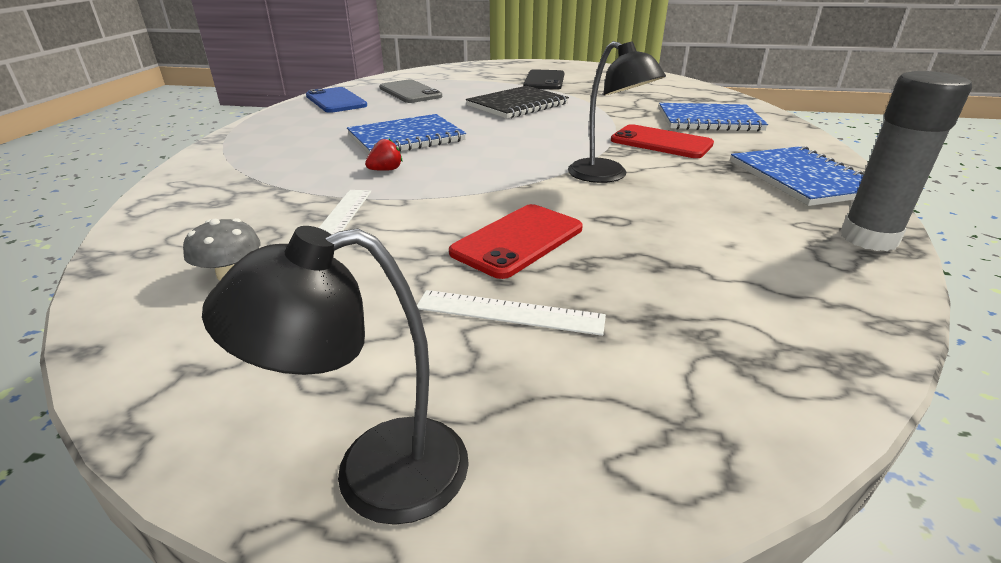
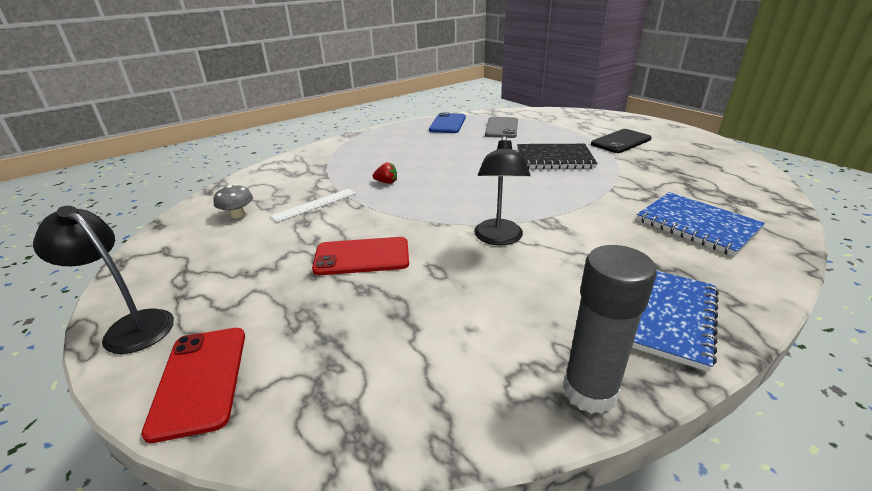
camera: 45 degrees right, 0 degrees up
(406, 138) = (436, 163): blue notebook -> none
(509, 312) = (283, 293): white ruler -> none
(661, 142) = (600, 229): red phone -> red phone (200, 380)

